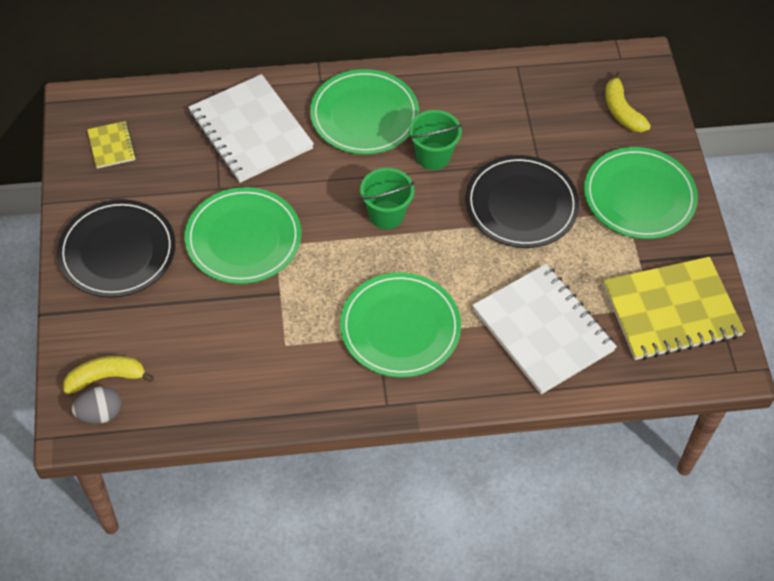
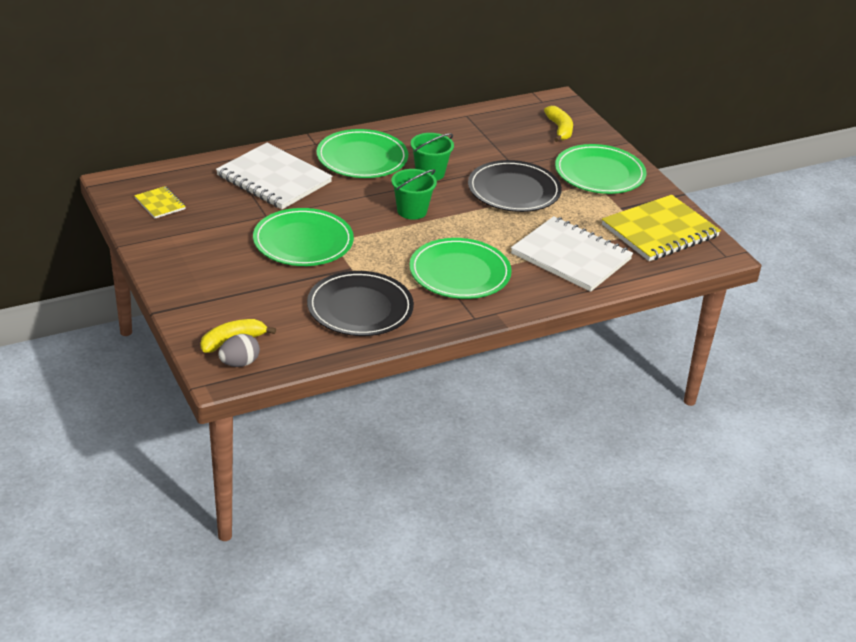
camera: 20 degrees left, 20 degrees down
(117, 251) = (200, 265): black plate -> black plate (360, 308)
(621, 111) = (559, 129): yellow banana -> yellow banana turned 150 degrees counterclockwise

